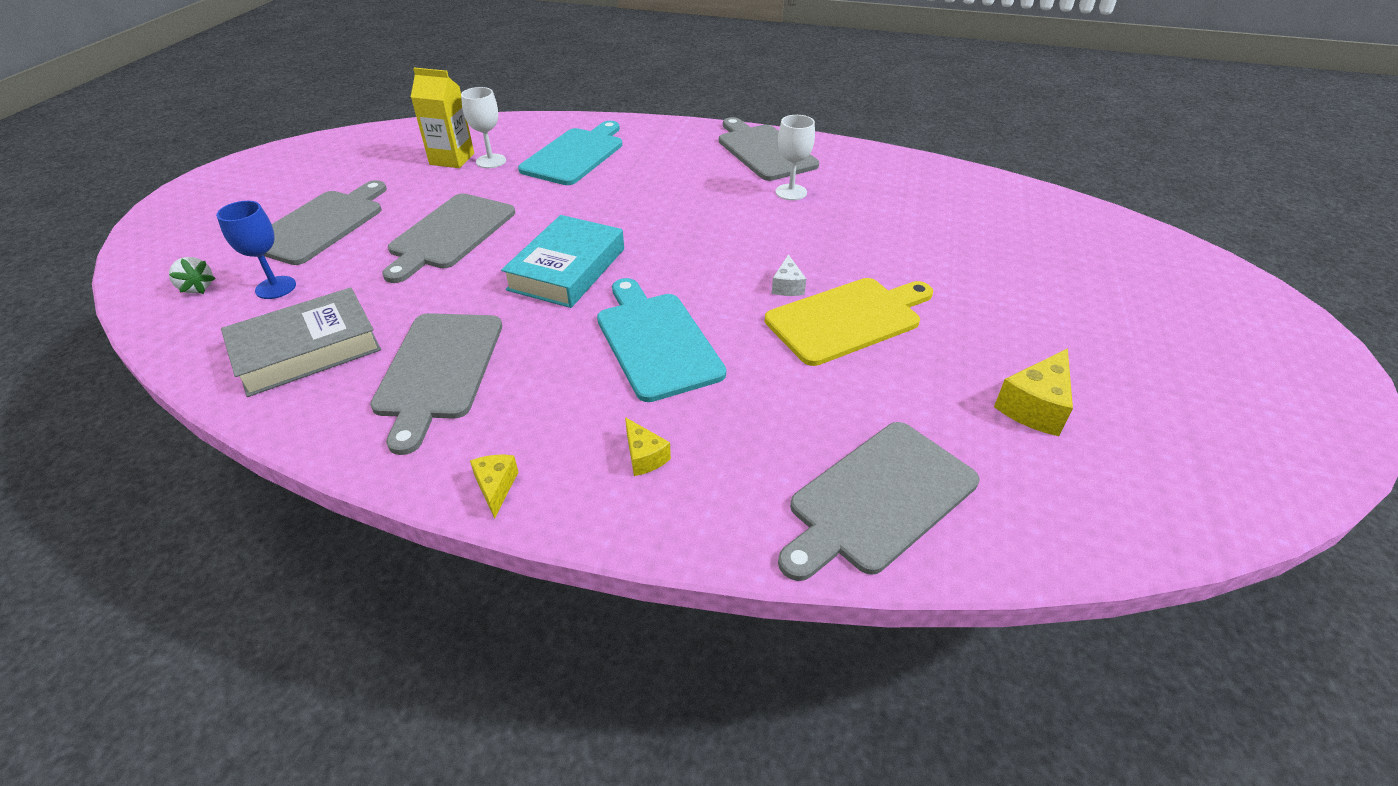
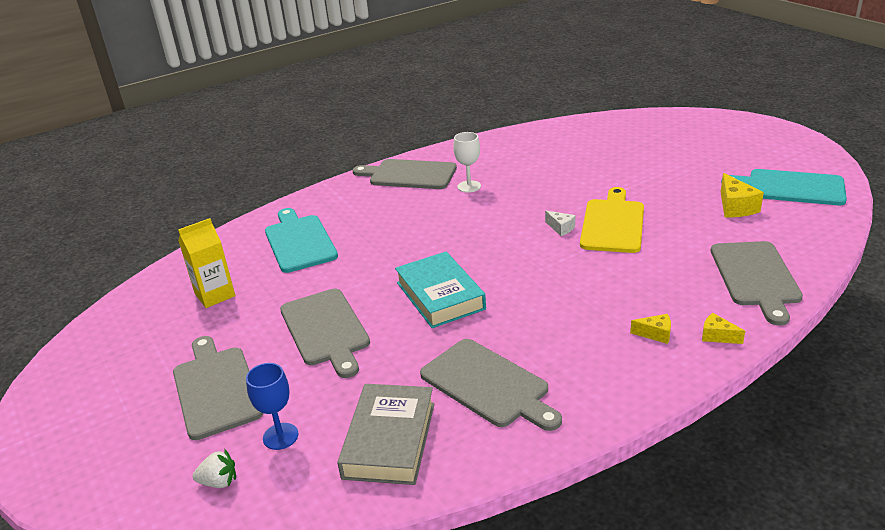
camera: 45 degrees left, 10 degrees down
(491, 161) = (248, 279): white goblet -> none
(496, 487) = (628, 397): yellow cheese -> yellow cheese (717, 336)
(656, 341) = (558, 291): turquoise cutting board -> turquoise cutting board (791, 187)

